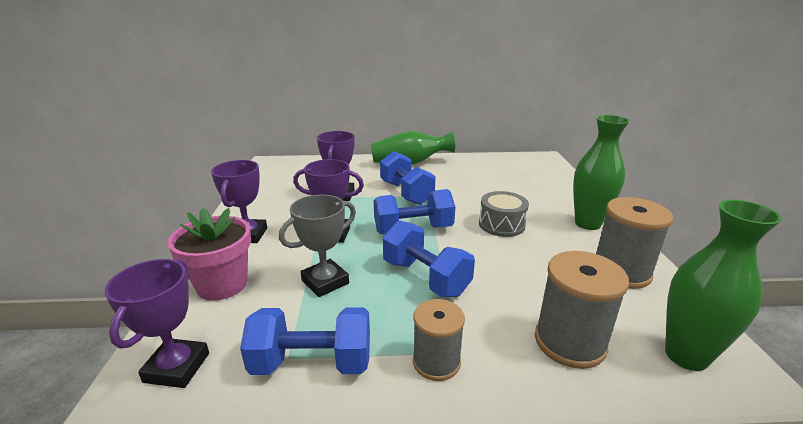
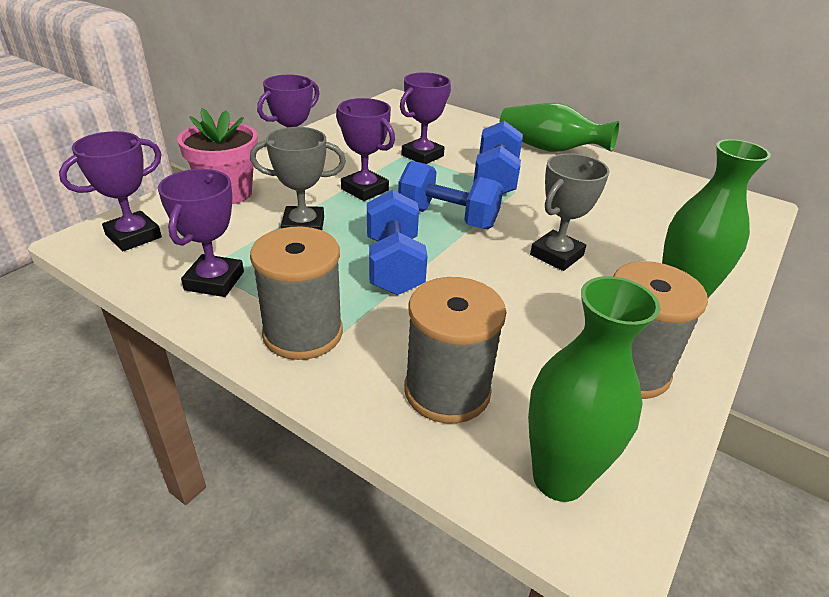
camera: 35 degrees right, 10 degrees up
(312, 363) = (214, 281): blue dumbbell -> purple trophy
(436, 362) = (303, 333): grey spool -> grey spool, size x1.51
(501, 224) = (556, 255): grey drum -> grey trophy

